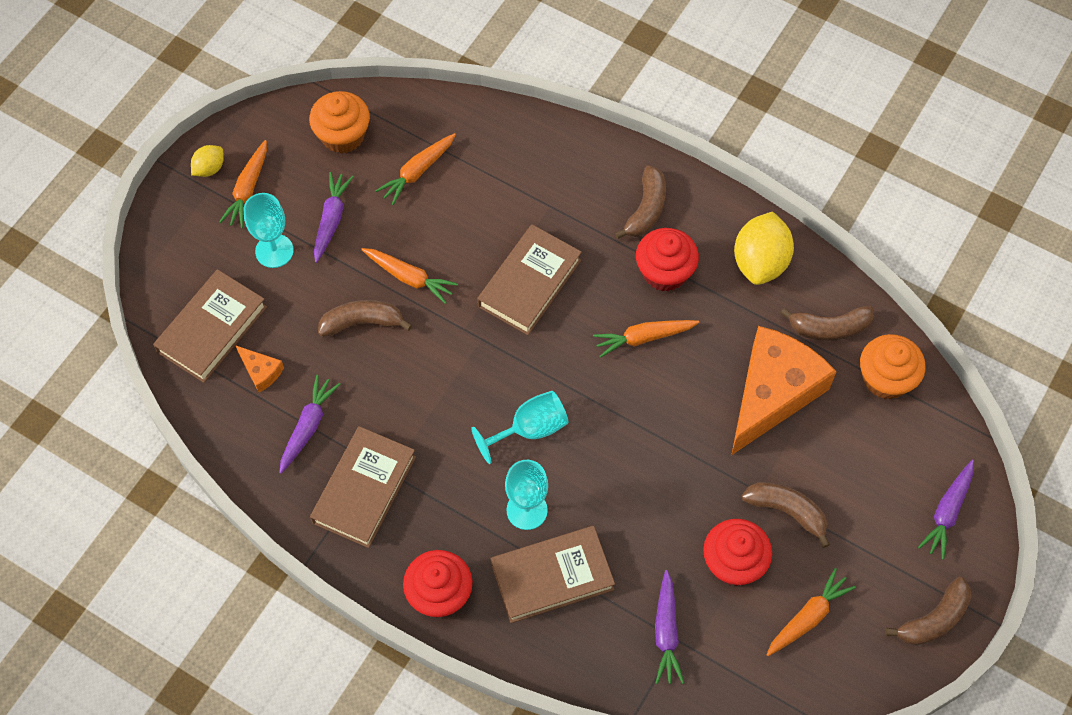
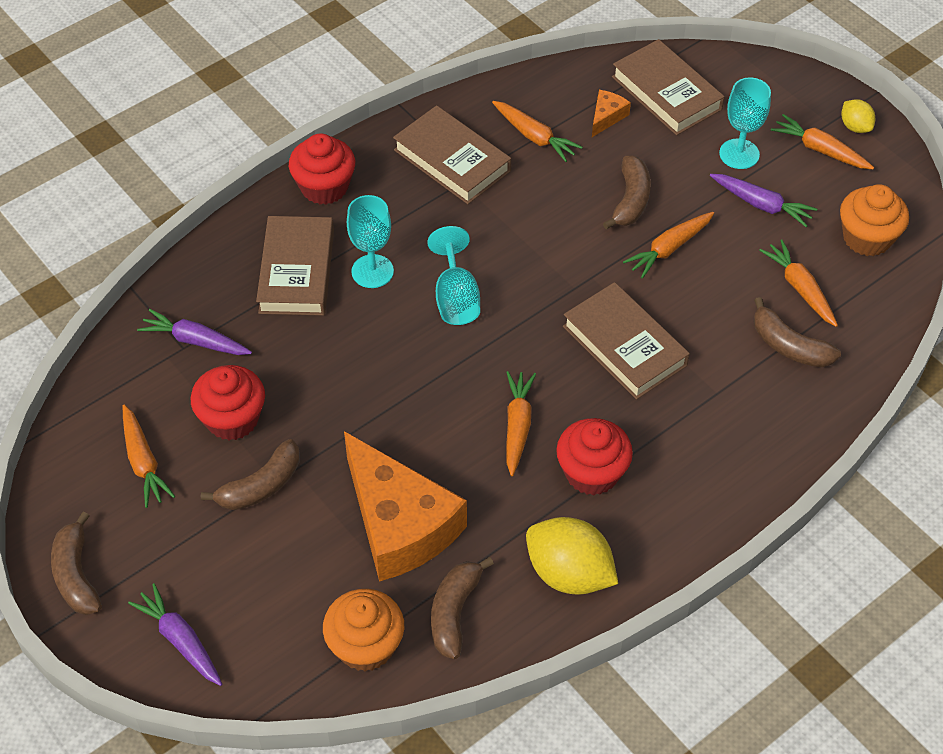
camera: 110 degrees right, 10 degrees down
(261, 371) = (607, 117): orange cheese -> orange cheese turned 150 degrees clockwise
(308, 427) = (534, 136): purple carrot -> orange carrot
(646, 209) = (681, 482): brown banana -> brown banana (789, 346)

